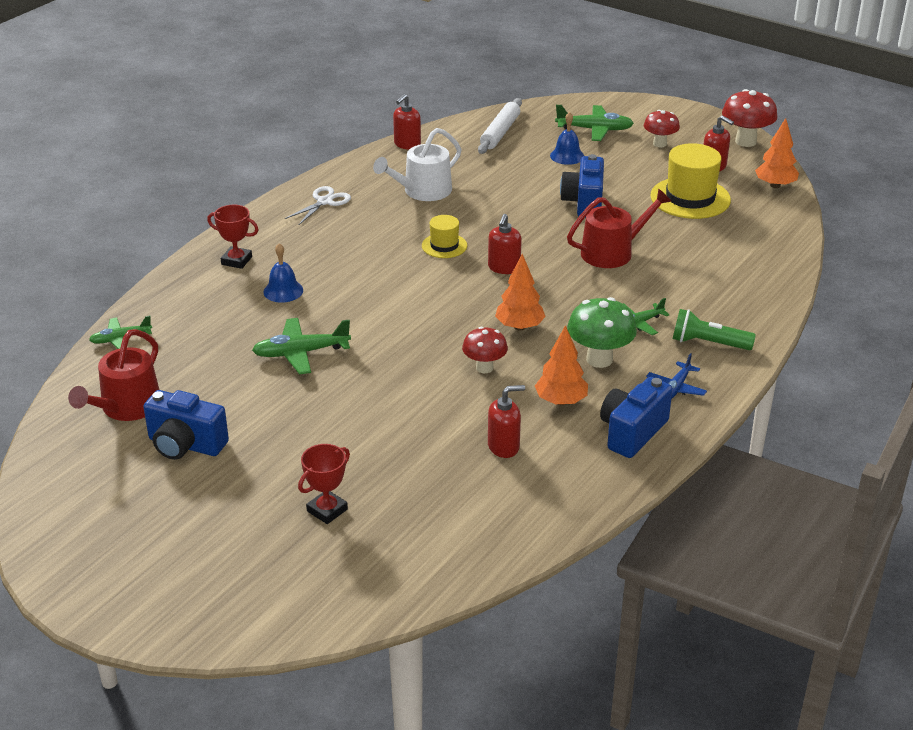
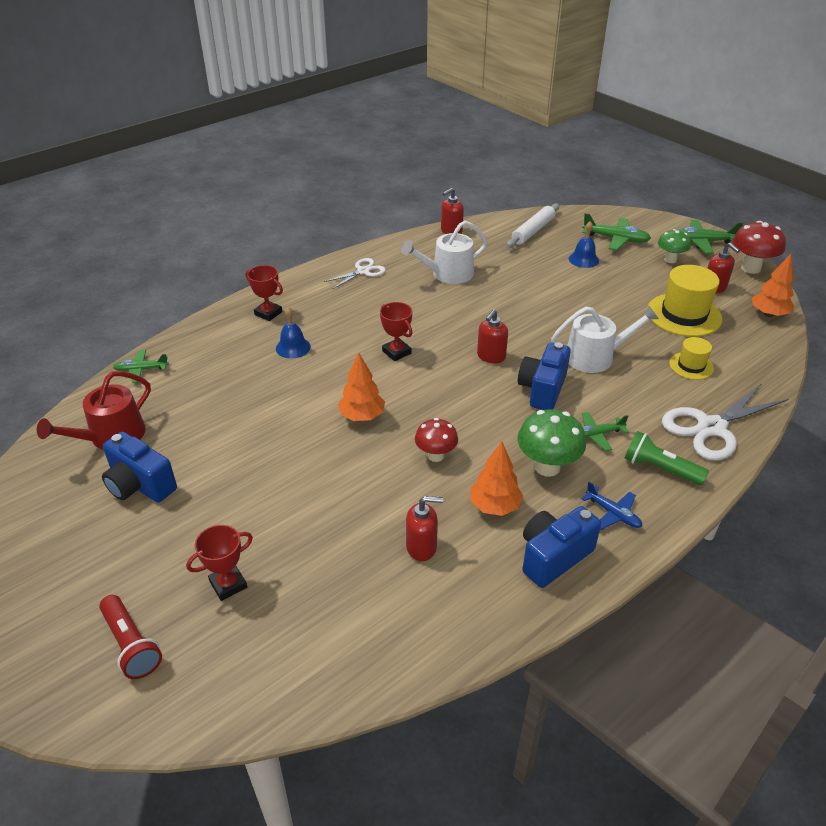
camera: 15 degrees right, 5 degrees up
(257, 574) = (132, 644): none -> red flashlight
(300, 353) = (280, 410): green plane -> green plane (701, 242)
(401, 279) = (396, 352): none -> red trophy
(444, 246) = (446, 327): yellow hat -> yellow hat (691, 366)
(519, 327) = (484, 418): orange tree -> orange tree (362, 416)
(584, 202) = (584, 305): blue camera -> blue camera (542, 389)
(612, 252) = (595, 357): red watering can -> white watering can
(659, 144) = (670, 260): red mushroom -> green mushroom
(676, 388) = (613, 514): blue plane -> blue plane turned 90 degrees counterclockwise
(746, 299) = (711, 428): none -> white scissors

